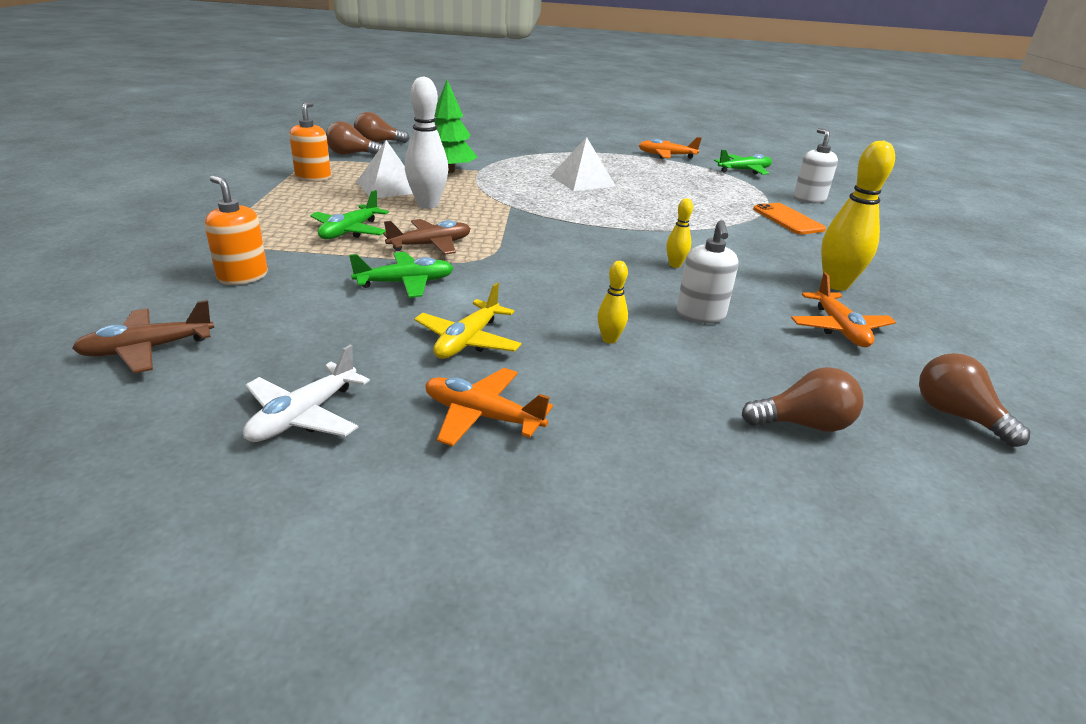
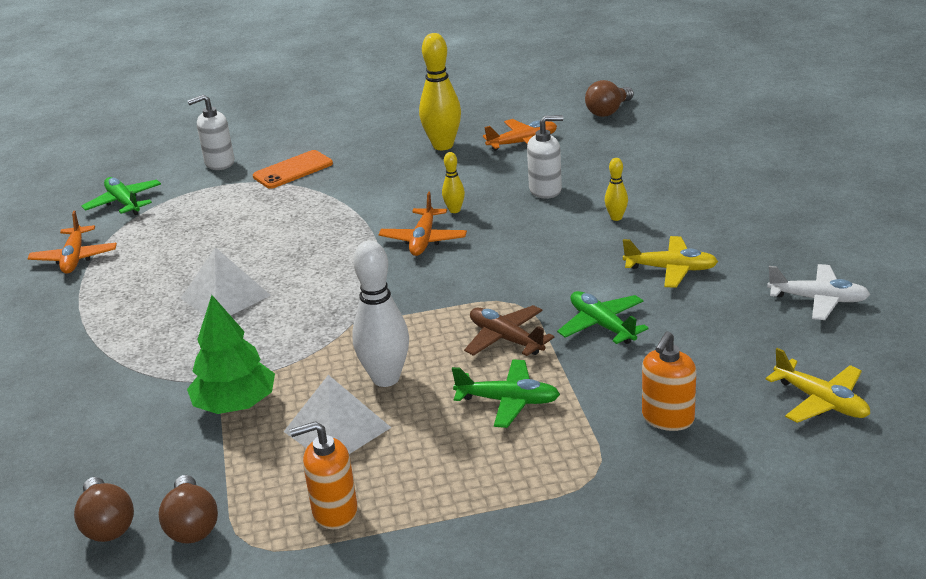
camera: 100 degrees left, 0 degrees up
(147, 349) = (821, 401): brown plane -> yellow plane
(482, 416) = (753, 241): orange plane -> orange plane (423, 240)
(803, 424) = (660, 149): brown light bulb -> none

